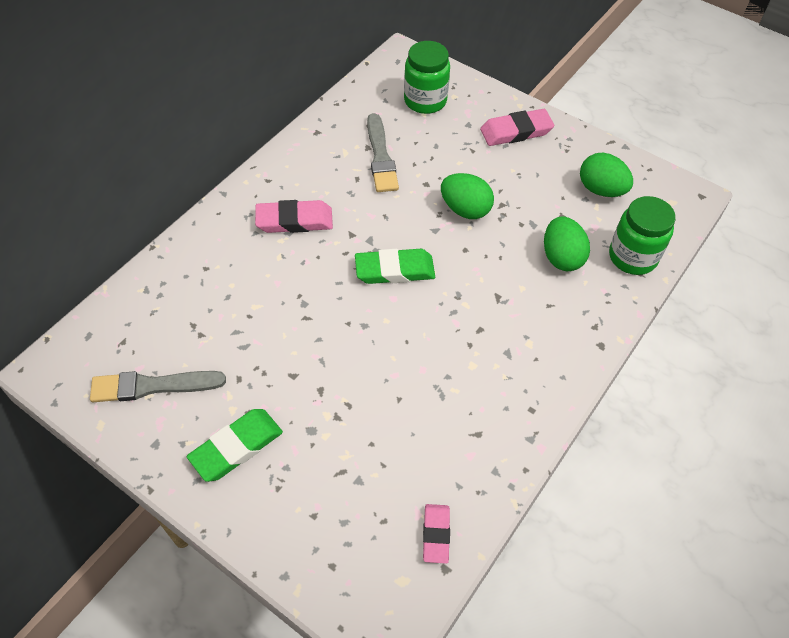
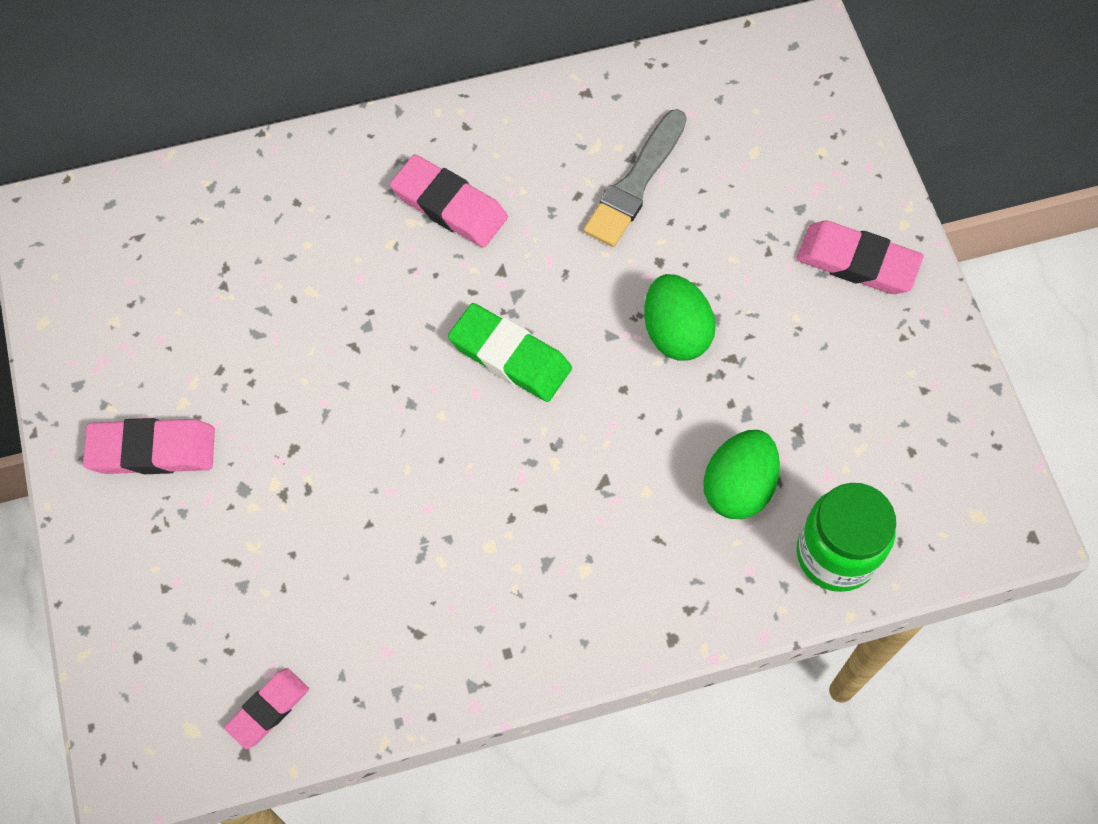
camera: 40 degrees right, 10 degrees up
(153, 386) = (126, 314): grey brush -> none
(236, 447) = (152, 450): green eraser -> pink eraser
(425, 101) = (773, 134): green jar -> none
(601, 190) = (891, 429): green egg -> none

